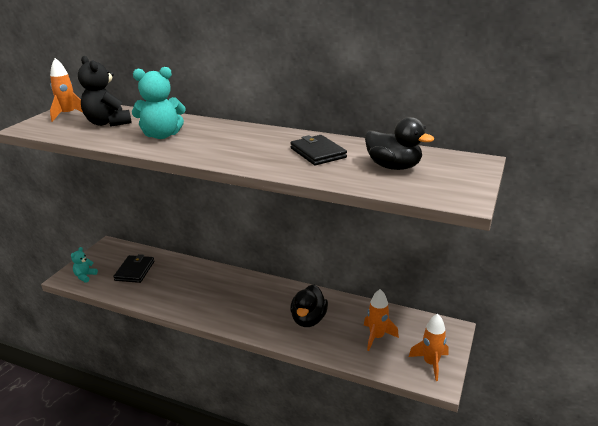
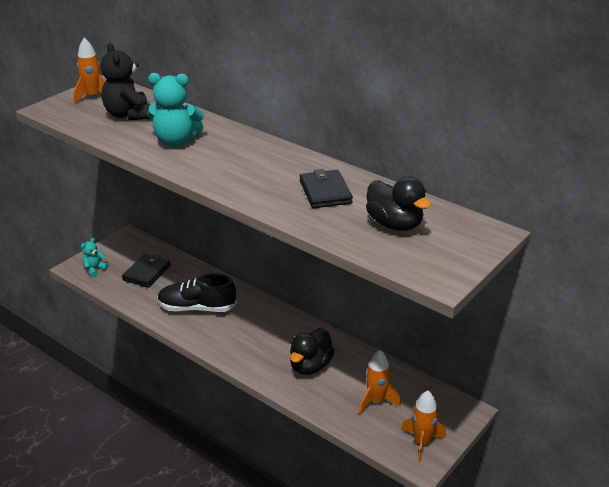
camera: 15 degrees right, 5 degrees up
(190, 291) = (197, 308): none -> black shoe

